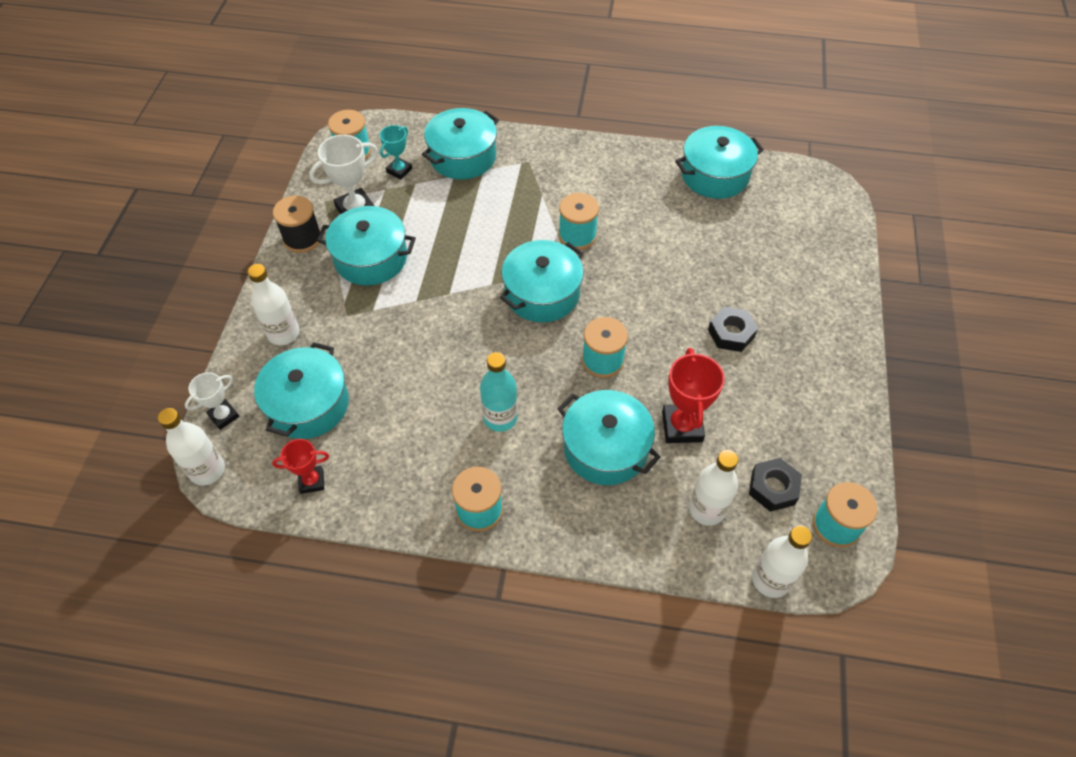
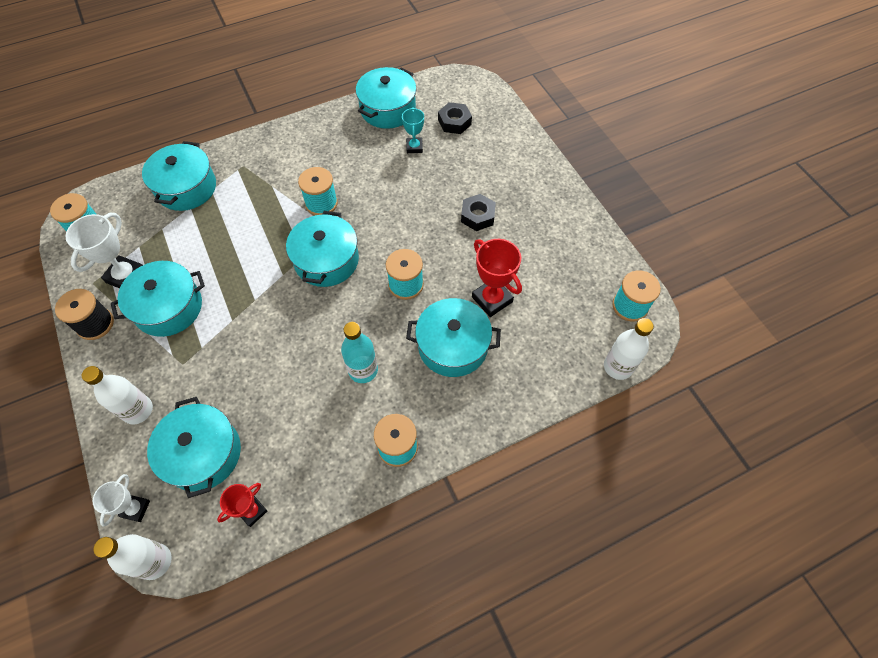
camera: 35 degrees left, 5 degrees up
(399, 170) = (140, 225): turquoise trophy -> turquoise trophy (414, 147)
(707, 509) = (547, 346): white bottle -> none
(773, 488) = (577, 305): black nut -> black nut (454, 122)

